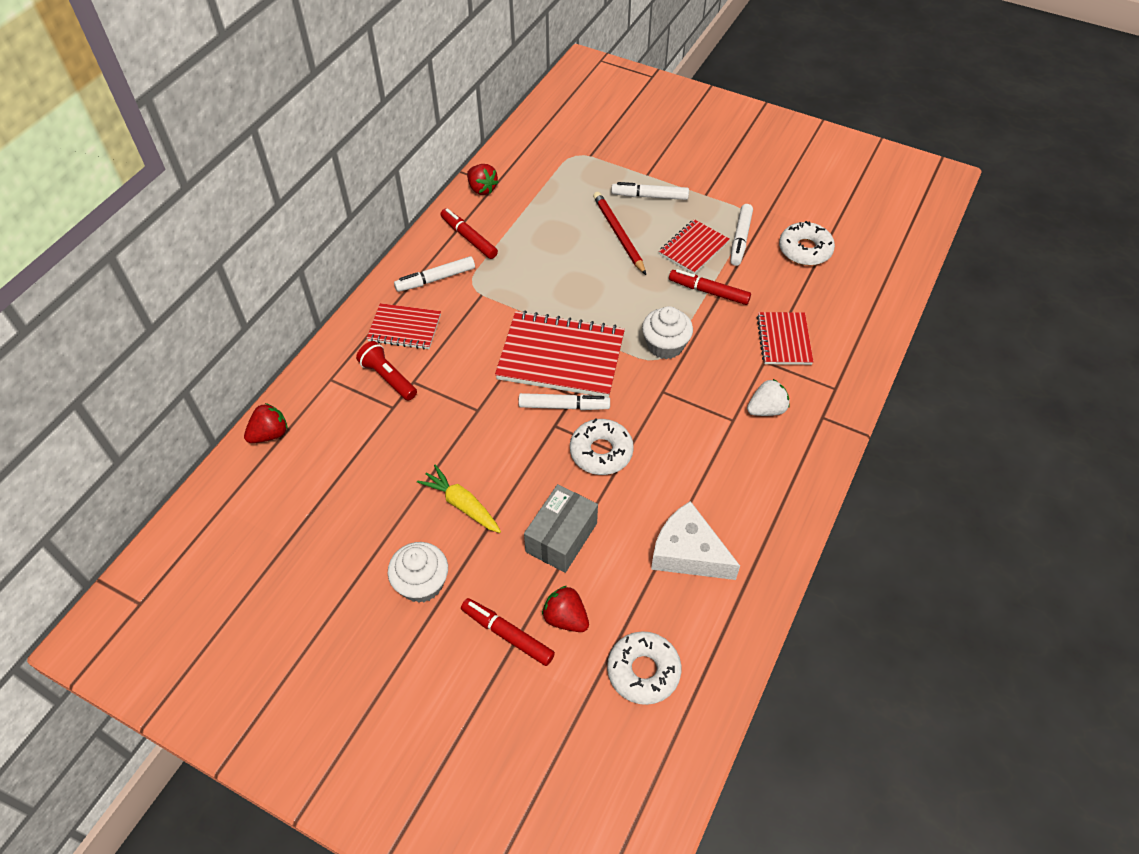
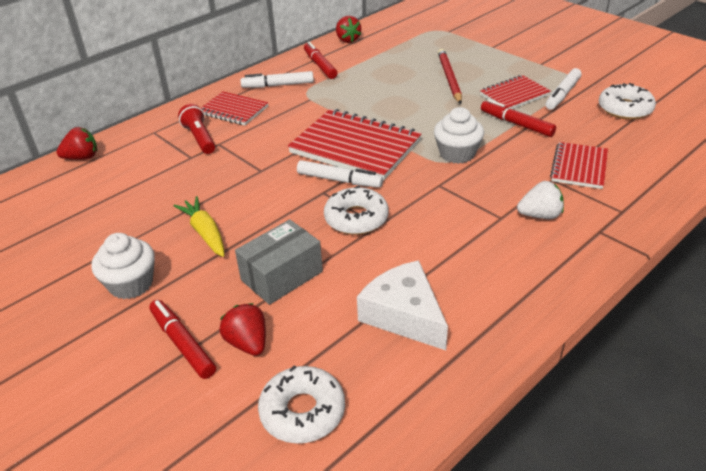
camera: 20 degrees right, 15 degrees down
(649, 196) = (489, 59): white marker -> none

